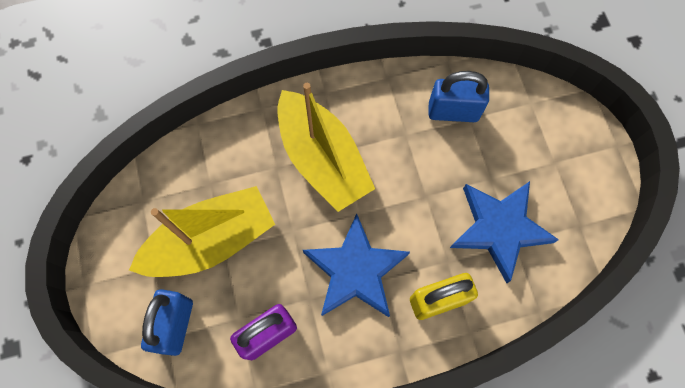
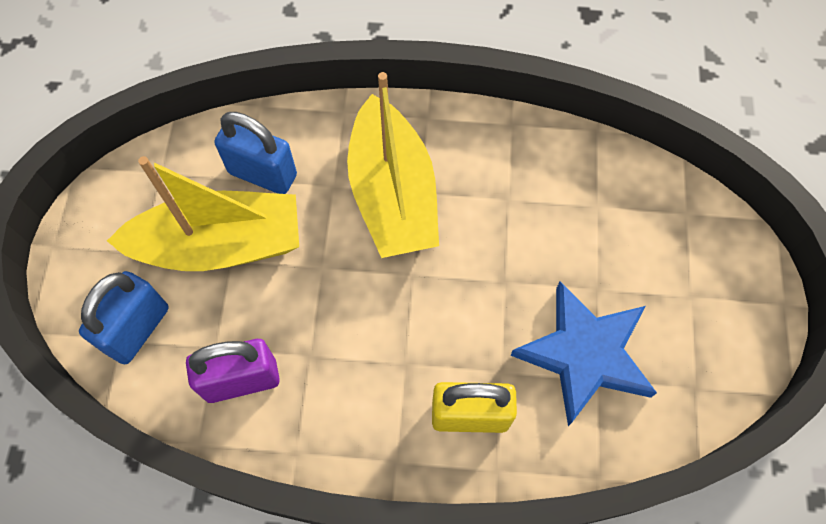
camera: 20 degrees right, 5 degrees down
(355, 271) = (379, 342): blue star -> none
(453, 112) = (579, 191): blue padlock -> blue padlock (262, 174)

